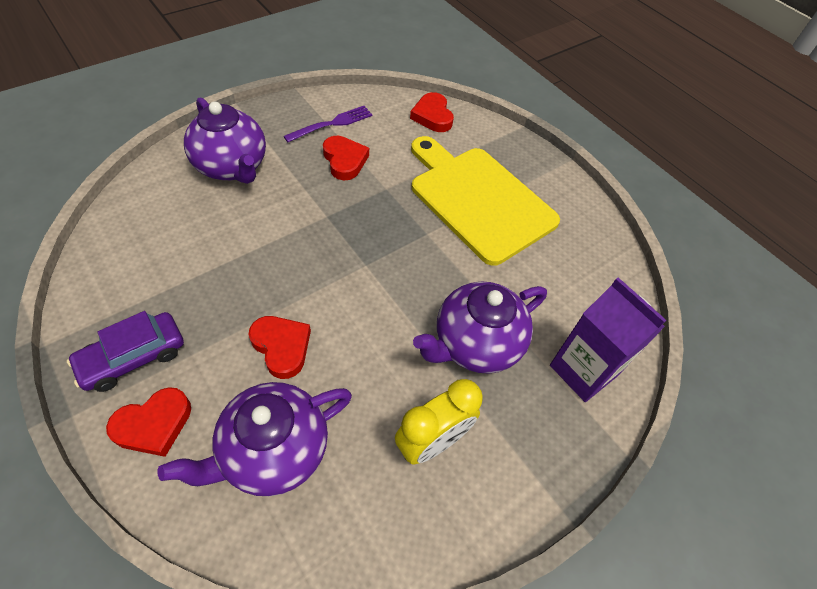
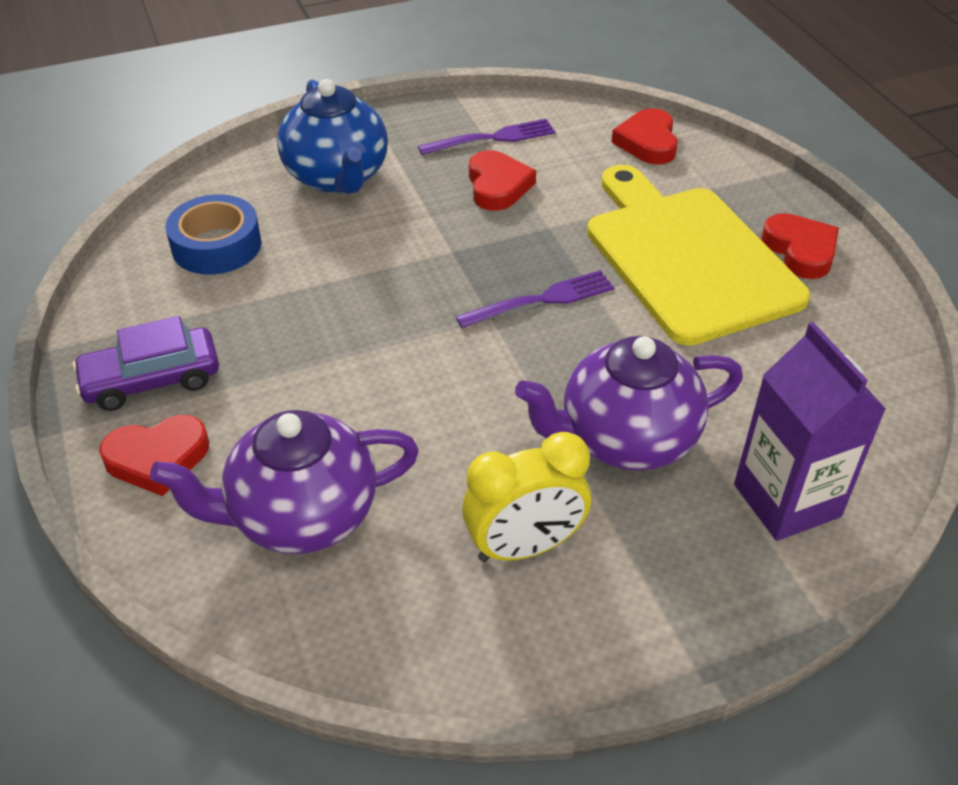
camera: 20 degrees right, 10 degrees down
(156, 235) = (216, 246): none -> blue tape
(232, 167) = (337, 177): purple teapot -> blue teapot
(282, 347) = (345, 398): red heart -> red heart (800, 250)
(395, 245) = (541, 300): none -> purple fork

